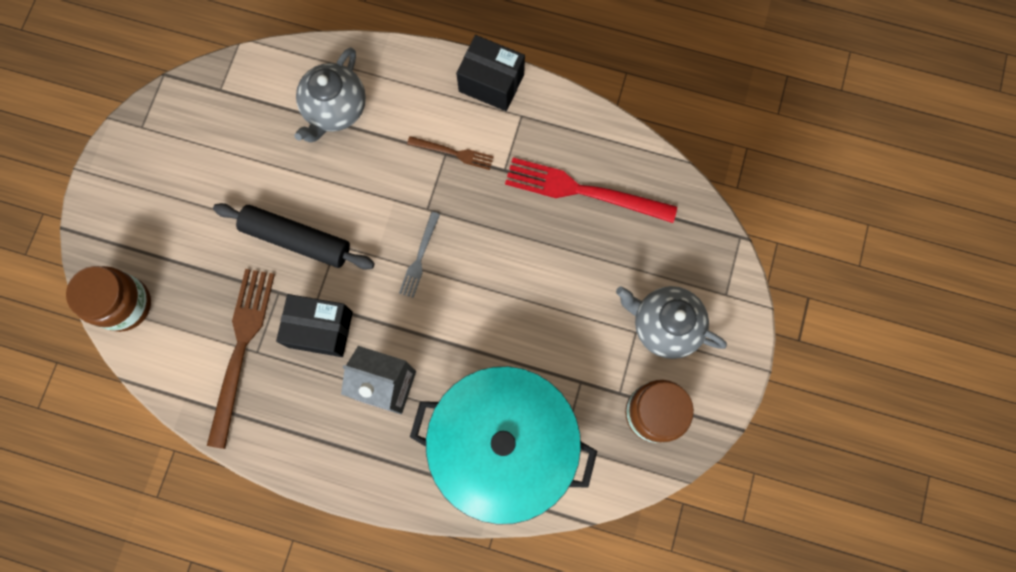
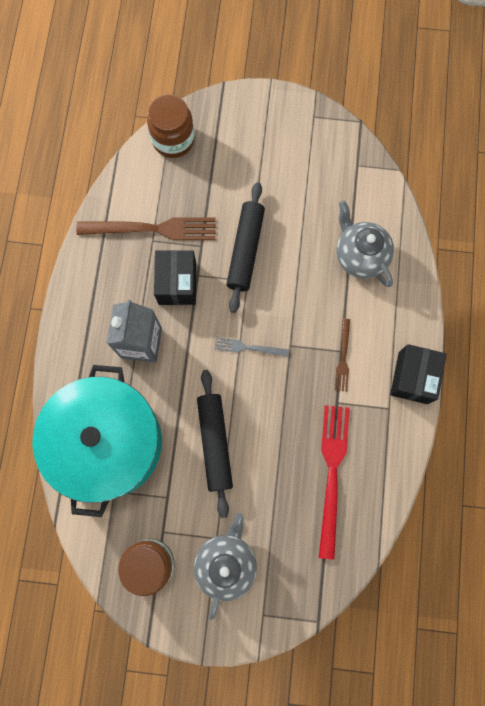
camera: 80 degrees right, 0 degrees up
(335, 110) = (360, 256): grey teapot -> grey teapot turned 45 degrees clockwise
(526, 316) = (215, 443): none -> black rolling pin

